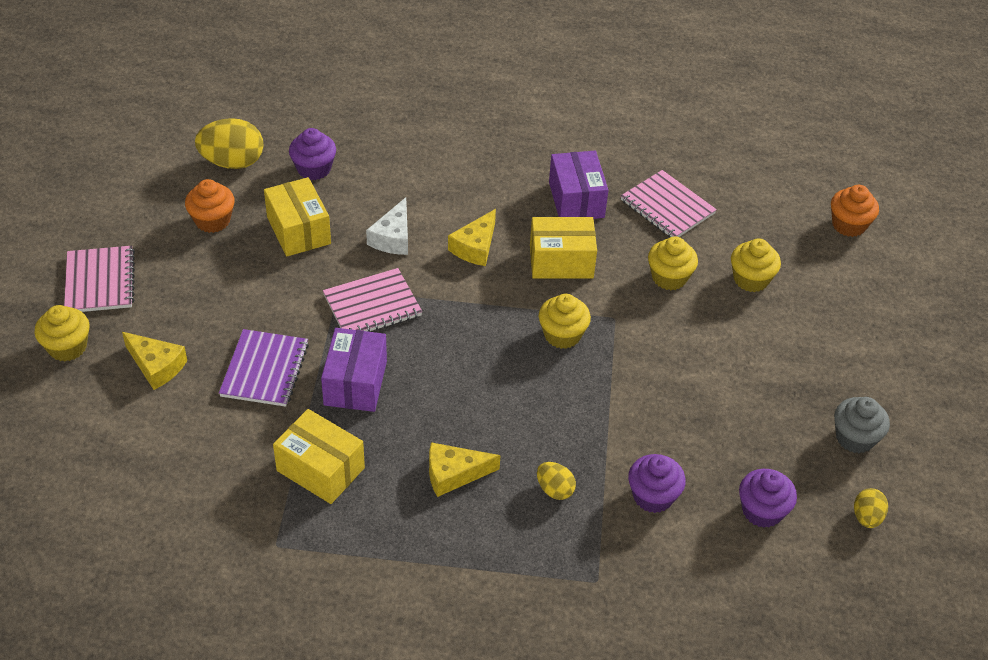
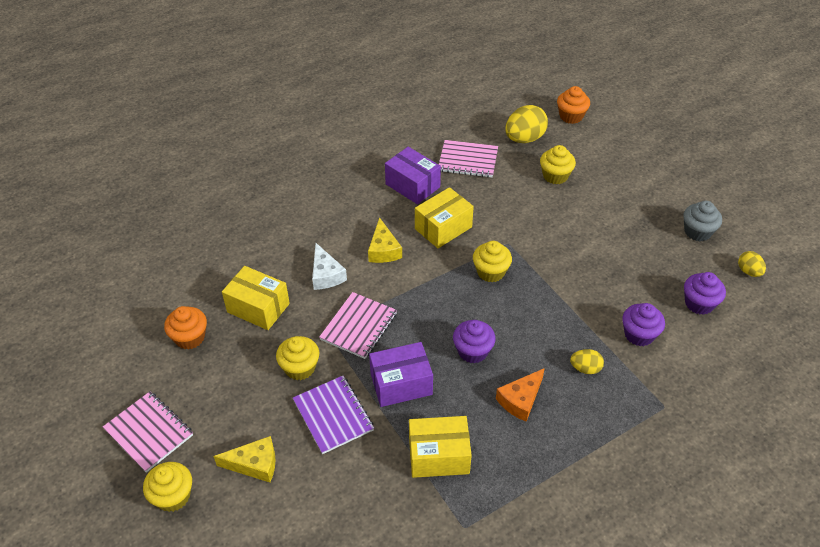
camera: 35 degrees left, 0 degrees up
(232, 162) = (163, 289): yellow egg -> yellow egg (524, 139)
(314, 169) = (226, 261): purple cupcake -> purple cupcake (473, 351)
(355, 383) = (401, 384): purple box -> purple box turned 75 degrees counterclockwise
(454, 474) = (520, 400): yellow cheese -> orange cheese
(669, 277) = (512, 201): yellow cupcake -> yellow cupcake (300, 368)

